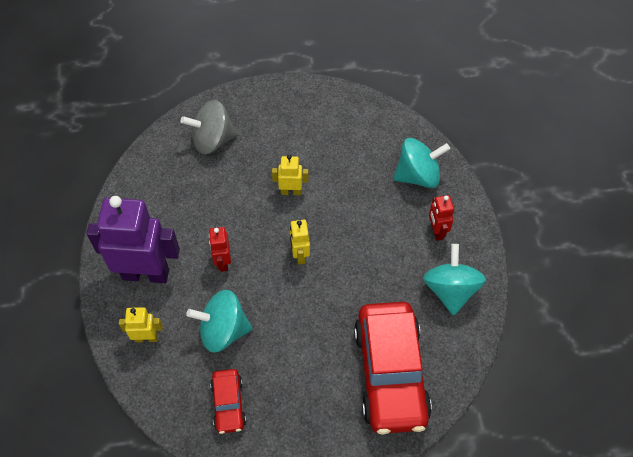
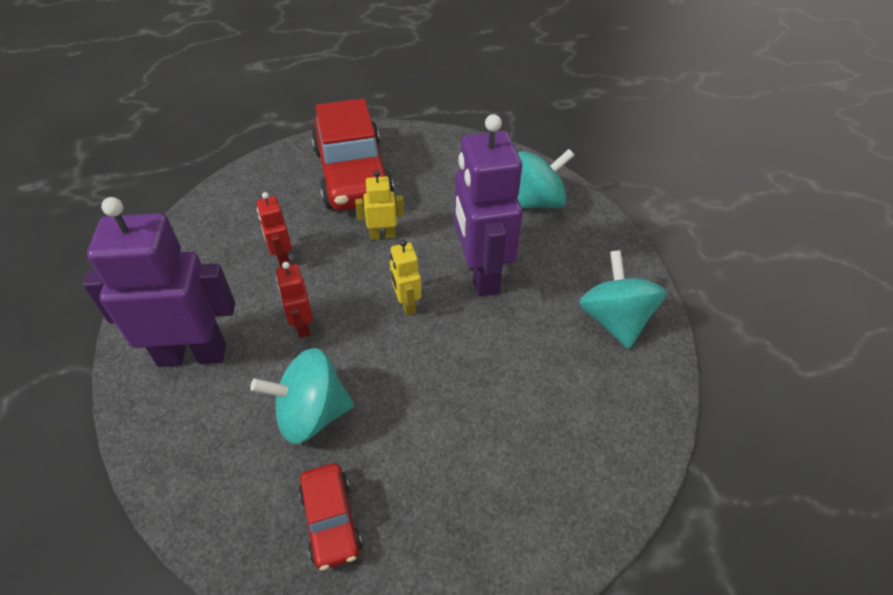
camera: 10 degrees left, 10 degrees down
(146, 338) = (195, 441): yellow robot -> none
(212, 140) = (276, 193): grey spinning top -> none
(359, 237) = (480, 274): none -> purple robot
(390, 373) = (564, 438): red car -> red car (353, 175)
(436, 231) = (576, 256): red robot -> red robot (282, 257)

